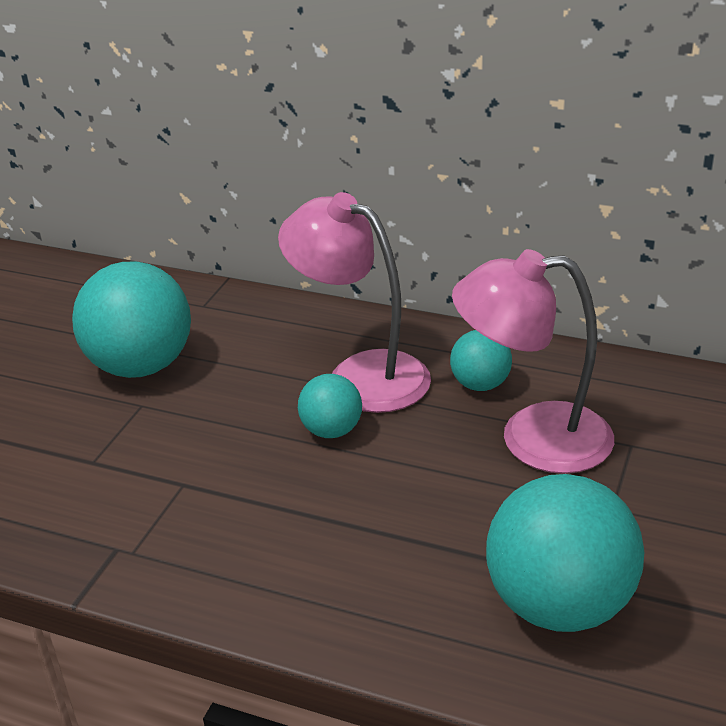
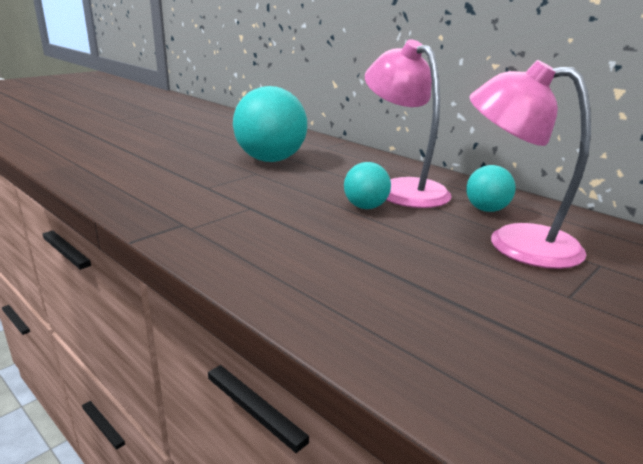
camera: 20 degrees right, 10 degrees down
(559, 604) = (492, 342): turquoise ball -> none

